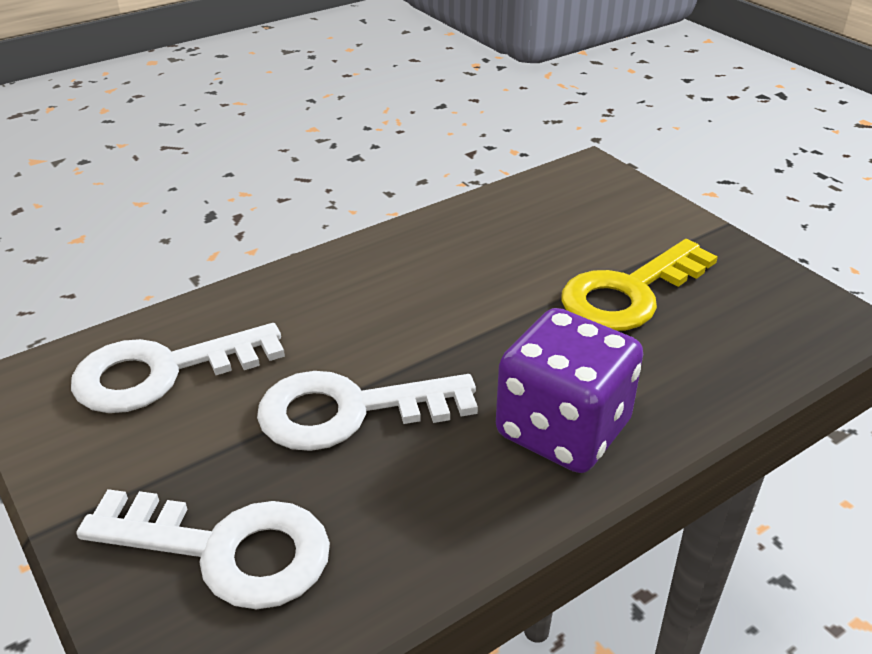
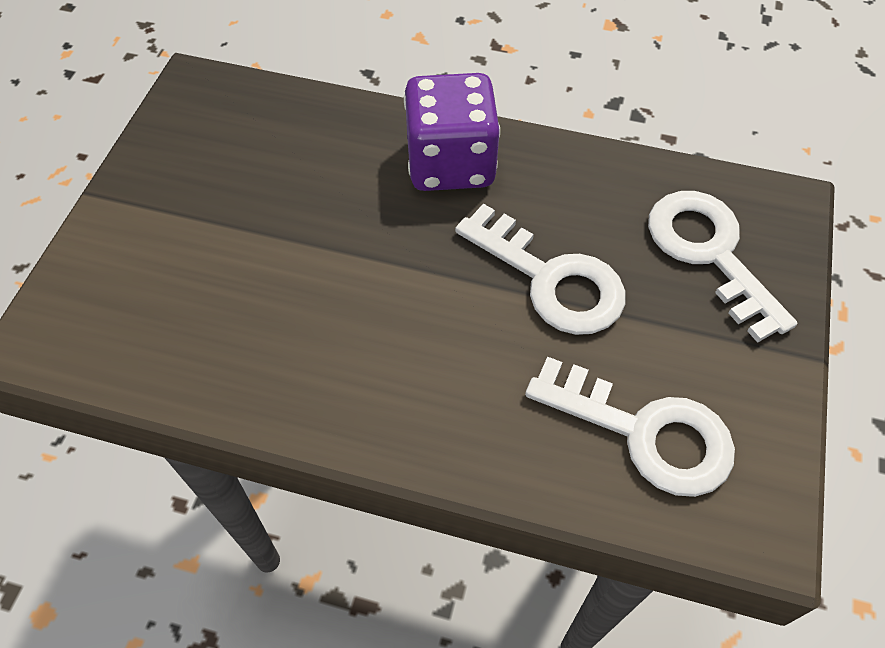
camera: 130 degrees left, 20 degrees up
(629, 293) = (258, 203): yellow key -> none

